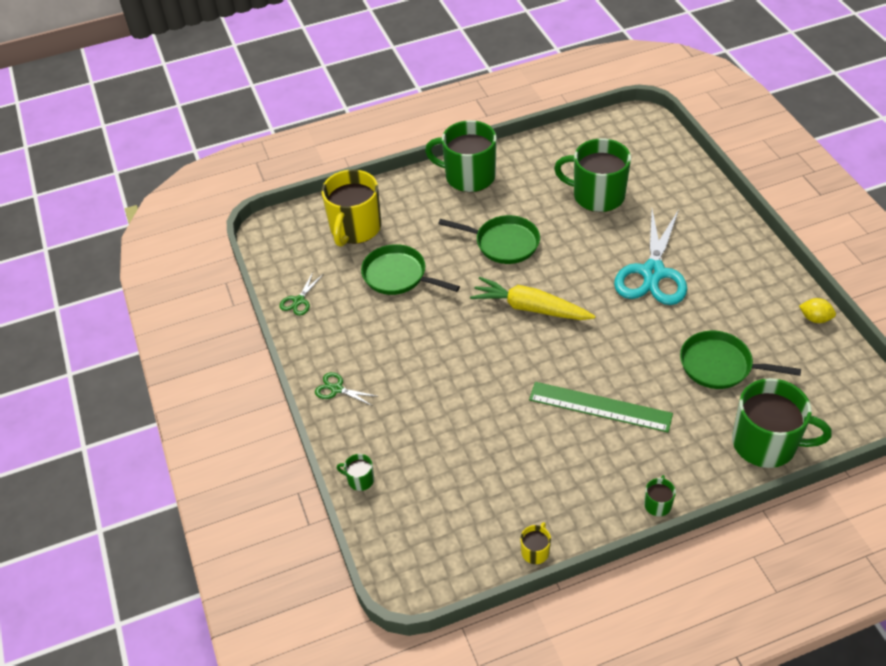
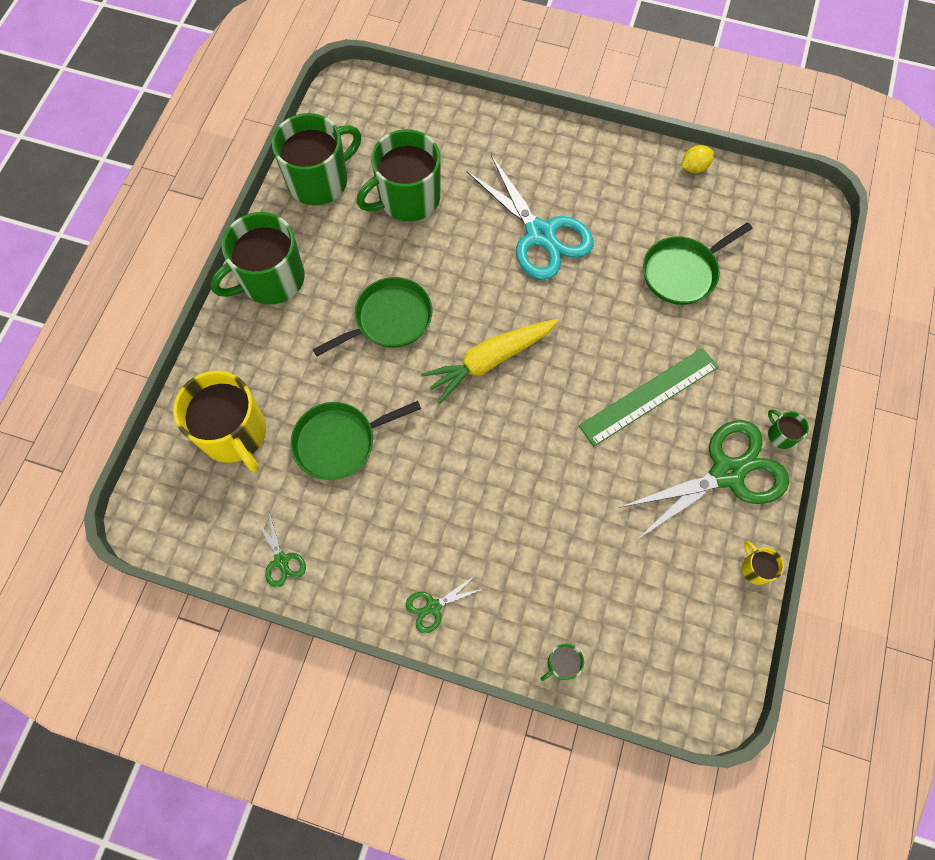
camera: 55 degrees left, 20 degrees up
(591, 488) = (727, 473): none -> green scissors
(766, 443) = (784, 308): green mug -> green mug (319, 180)

